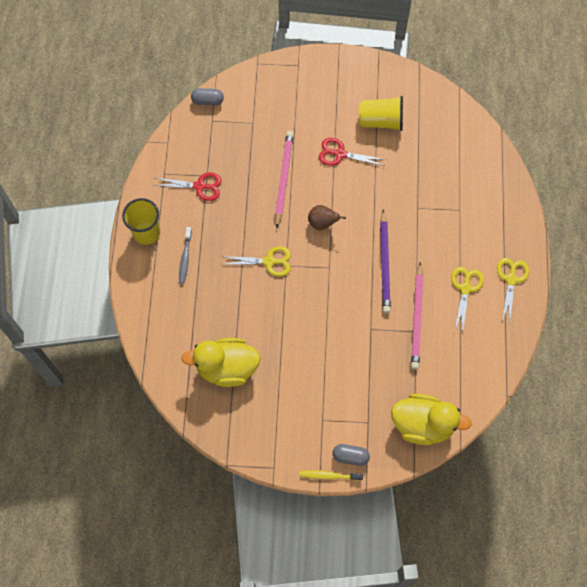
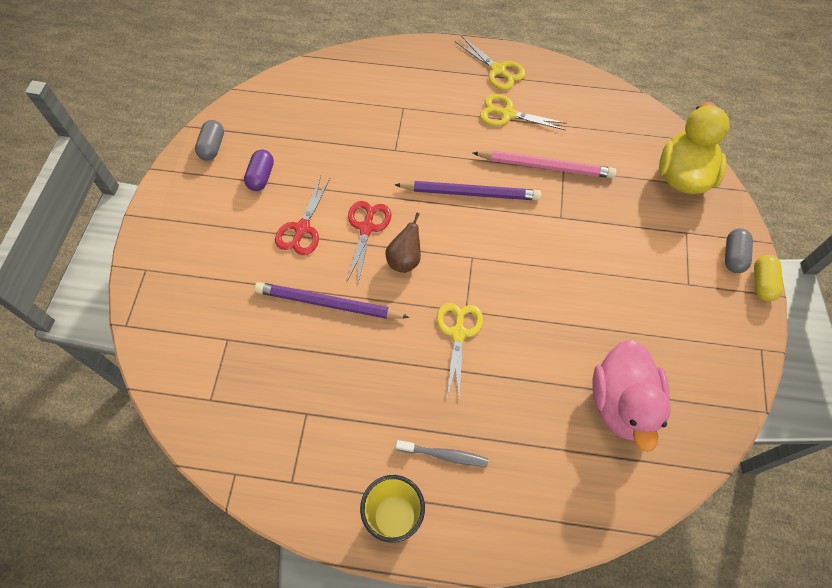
camera: 85 degrees left, 5 degrees down
(199, 186) = (323, 425): red scissors -> red scissors (367, 228)
(207, 101) = (172, 404): grey capsule -> grey capsule (212, 147)
(226, 368) = (622, 403): yellow duck -> pink duck
(283, 179) = (329, 303): pink pencil -> purple pencil
(329, 475) = (762, 283): yellow toothbrush -> yellow capsule
(381, 121) = (261, 176): yellow cup -> purple capsule
(511, 279) = (498, 70): yellow scissors -> yellow scissors turned 150 degrees counterclockwise

